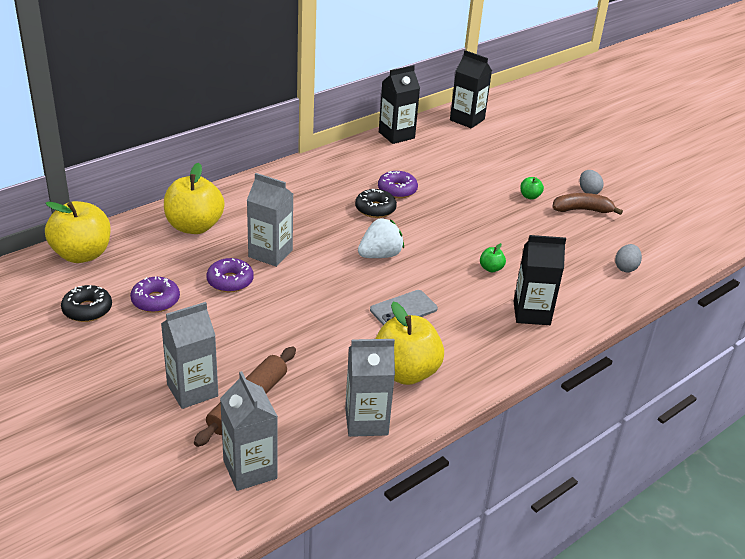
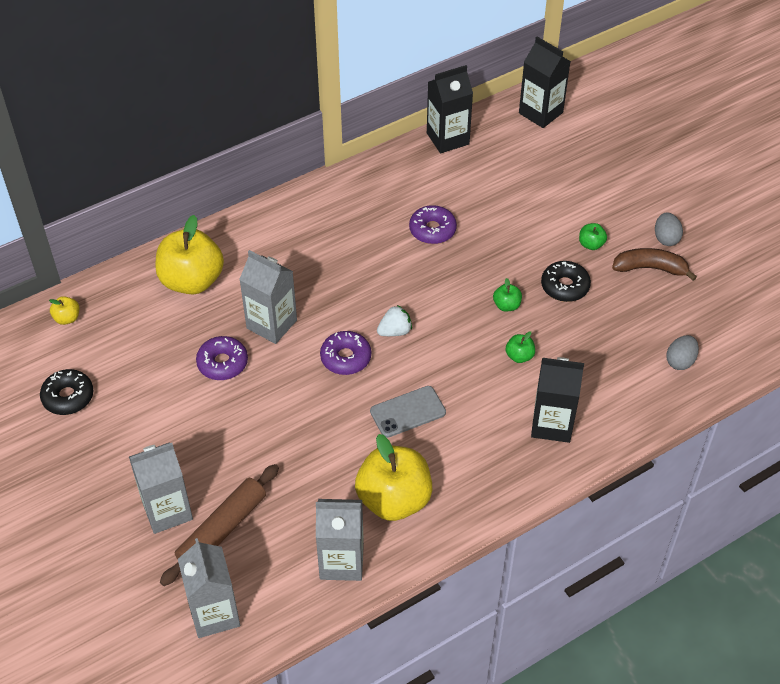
camera: 10 degrees right, 15 degrees up
(82, 254) = (67, 318): yellow apple -> yellow apple, size x0.42
(155, 300) = (140, 387): purple donut -> purple donut (346, 358)
(375, 209) = (401, 260): black donut -> black donut (565, 286)
(380, 255) = (395, 331): white strawberry -> white strawberry, size x0.66
(471, 236) = (506, 305): none -> green apple

